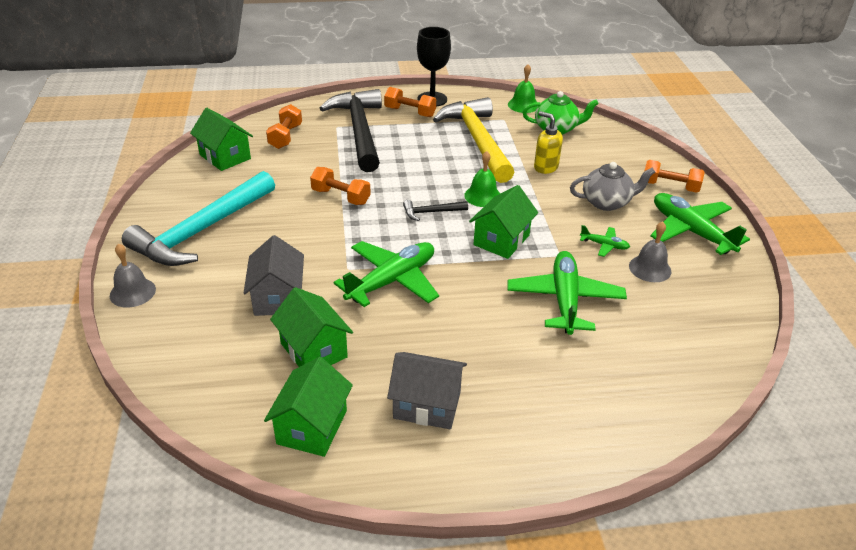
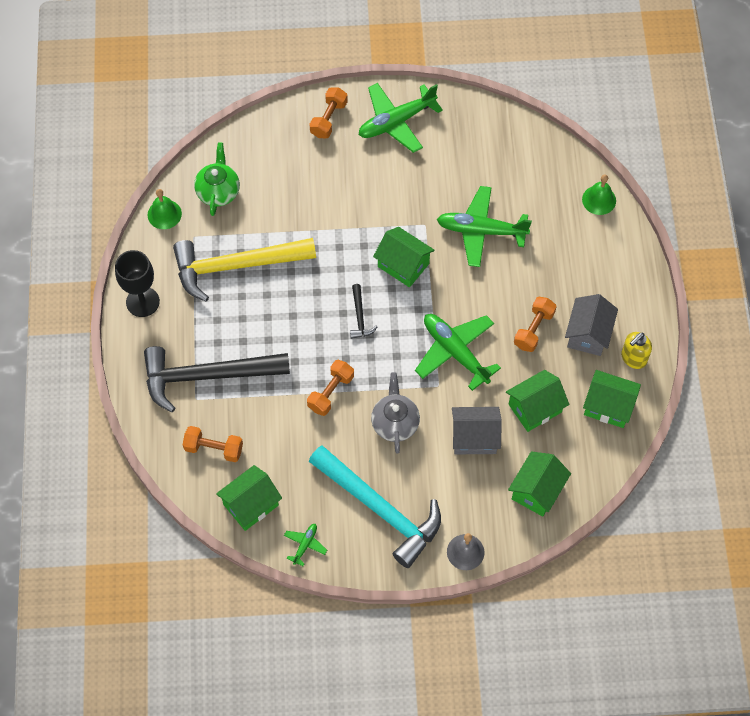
camera: 85 degrees left, 25 degrees up
(196, 353) = (537, 491): none -> green house
(410, 112) = (170, 325): orange dumbbell -> orange dumbbell (533, 329)
(483, 196) = (336, 272): green bell -> green bell (599, 200)
(545, 167) = (290, 213): yellow soap dispenser -> yellow soap dispenser (633, 358)
(604, 245) = (413, 189): green plane -> green plane (305, 545)
(607, 202) = (351, 174): grey teapot -> grey teapot (395, 423)
(650, 268) = (444, 164): grey bell -> none

